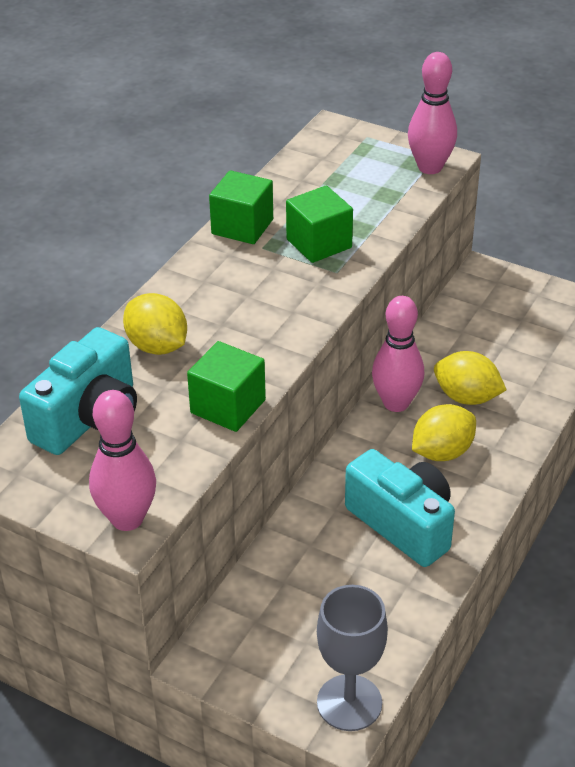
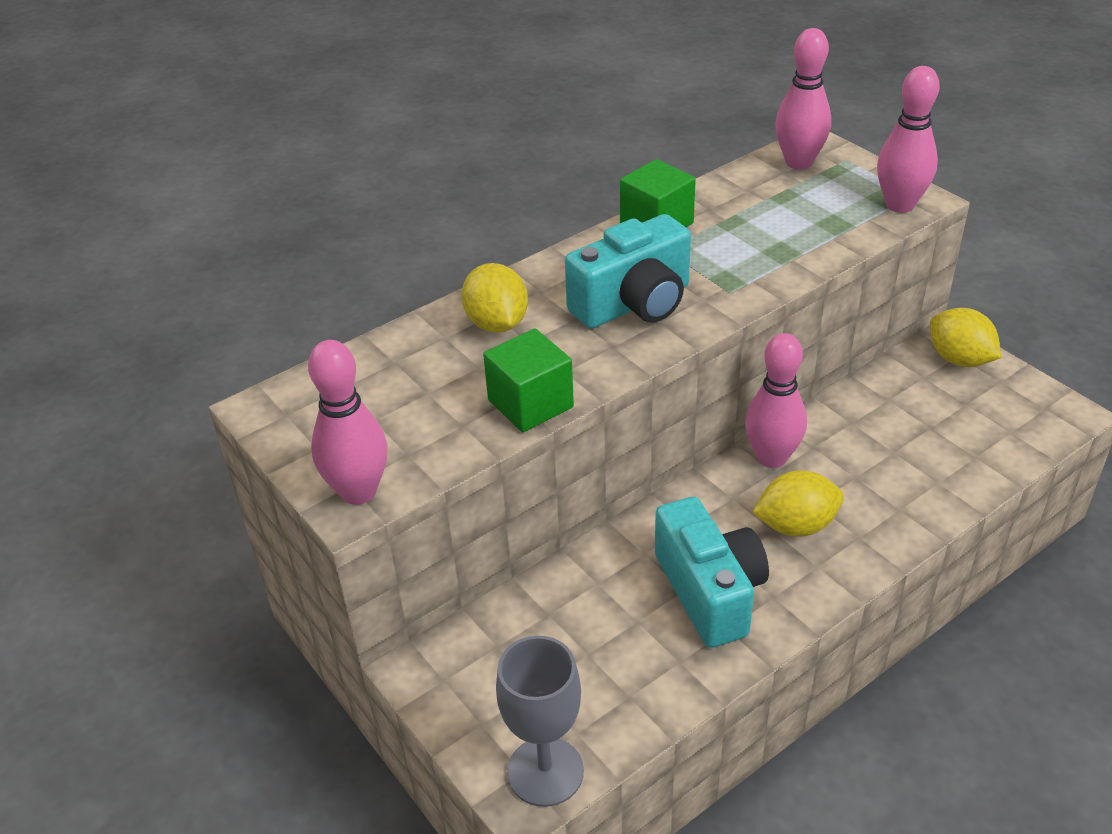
camera: 25 degrees right, 0 degrees up
(89, 418) = (386, 379): turquoise camera -> turquoise camera (634, 304)
(319, 243) = (728, 258): green cube -> none
(330, 147) = (799, 162): none -> pink bowling pin
(466, 397) = (856, 473): yellow lemon -> yellow lemon (959, 359)

